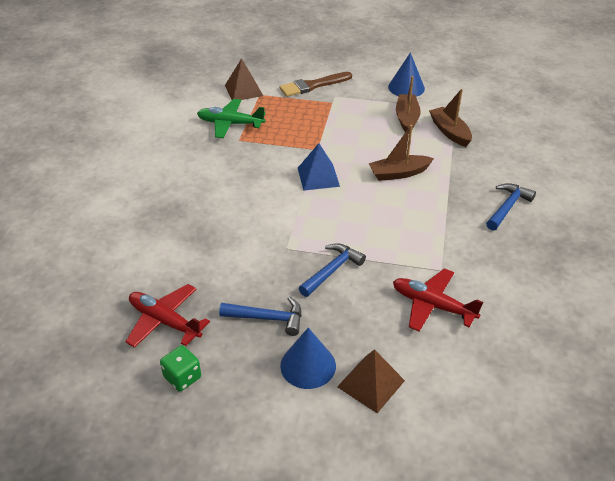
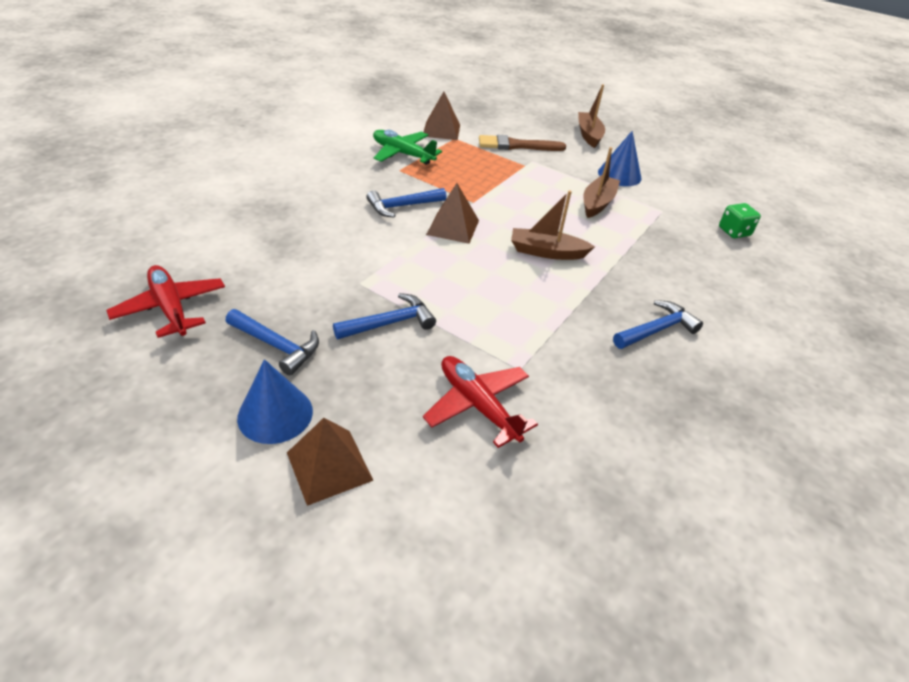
camera: 20 degrees right, 0 degrees up
(182, 377) = (134, 371): green dice -> green dice (734, 232)
(267, 172) = (402, 206): none -> blue hammer
(318, 177) = (453, 227): blue pyramid -> brown pyramid
(449, 132) = (639, 230): brown boat -> brown boat (588, 135)

